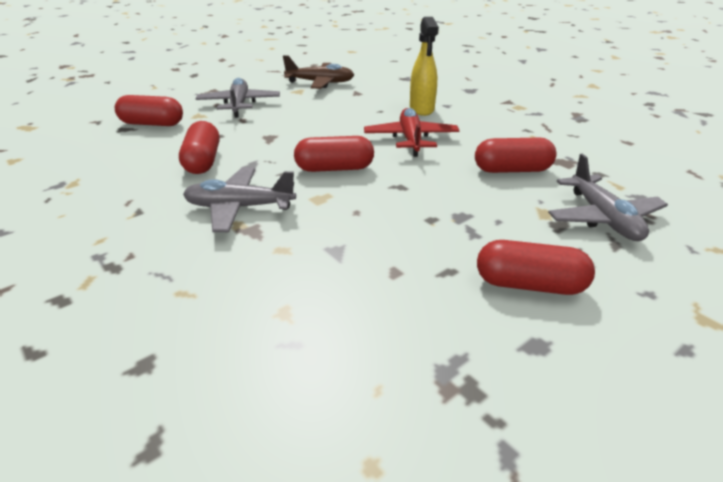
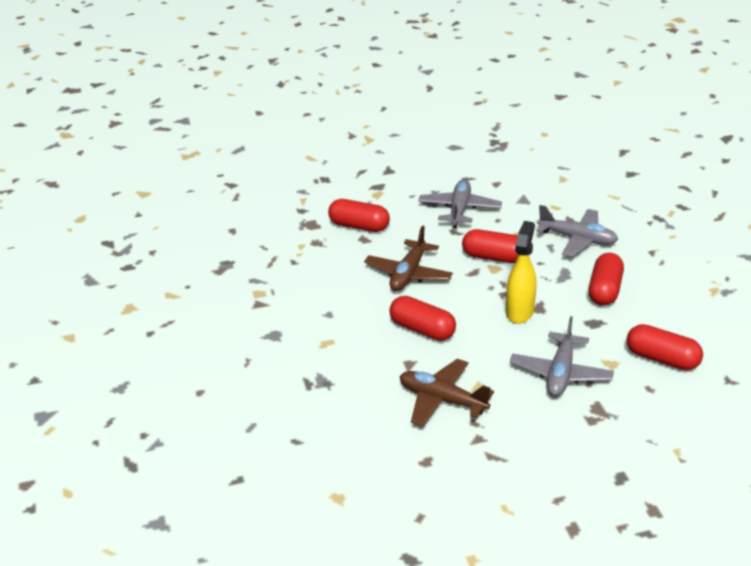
camera: 155 degrees left, 0 degrees up
(411, 139) = (408, 274): red plane -> brown plane
(421, 109) = (361, 313): yellow spray bottle -> yellow spray bottle (519, 312)
(529, 284) = (432, 165): red capsule -> red capsule (422, 330)
(603, 218) = (346, 184): grey plane -> grey plane (459, 210)

